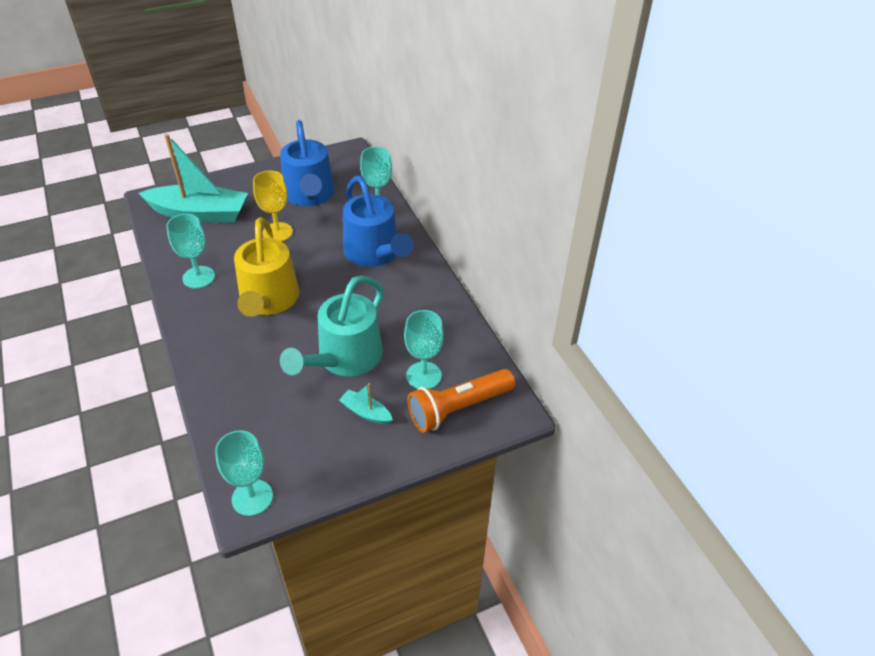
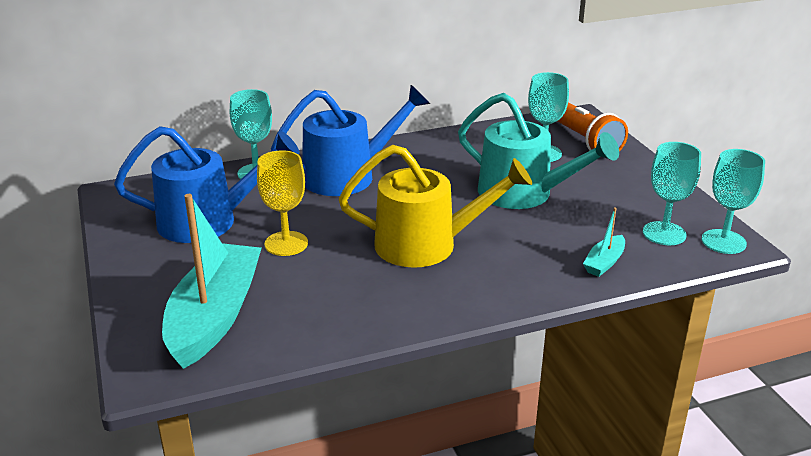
camera: 85 degrees left, 15 degrees down
(198, 277) = (373, 304): turquoise goblet -> turquoise goblet (664, 233)
(366, 412) = (597, 182): turquoise boat -> turquoise boat (604, 263)

